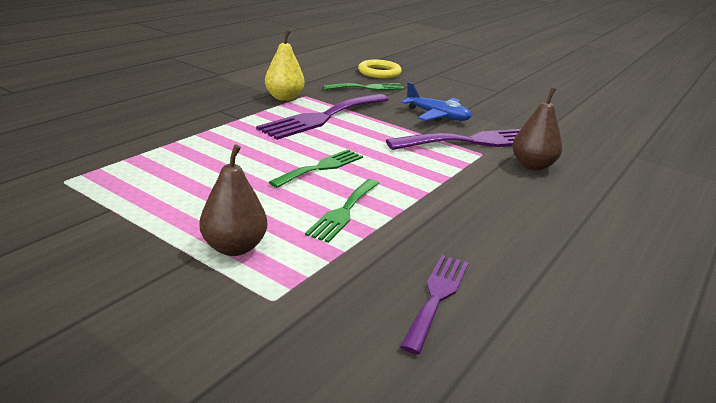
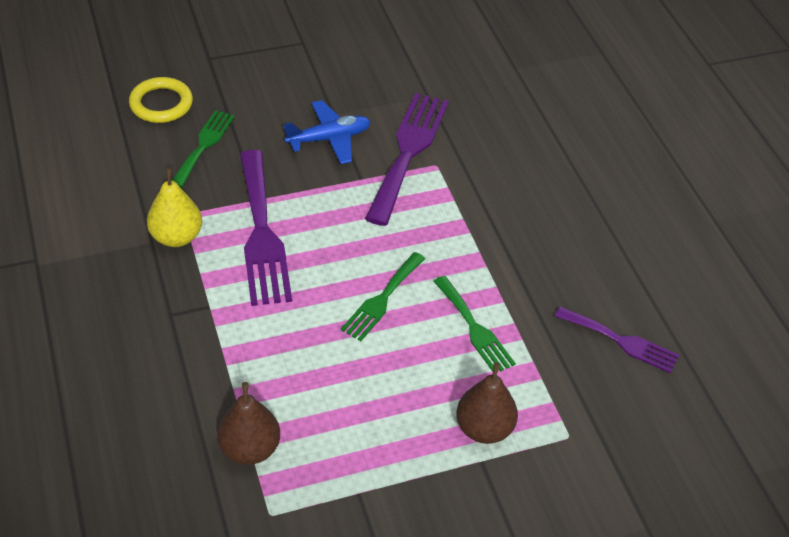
camera: 55 degrees left, 20 degrees up
(321, 167) = (382, 299): green fork -> green fork turned 135 degrees counterclockwise
(437, 296) = (621, 341): purple fork -> purple fork turned 150 degrees clockwise
(532, 166) = (483, 149): brown pear -> brown pear (250, 449)

